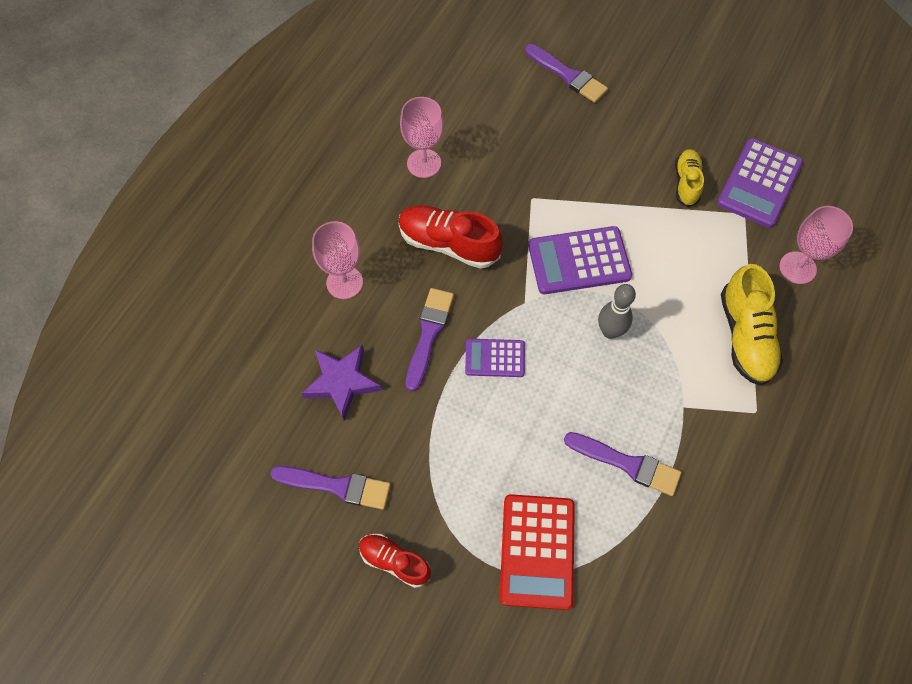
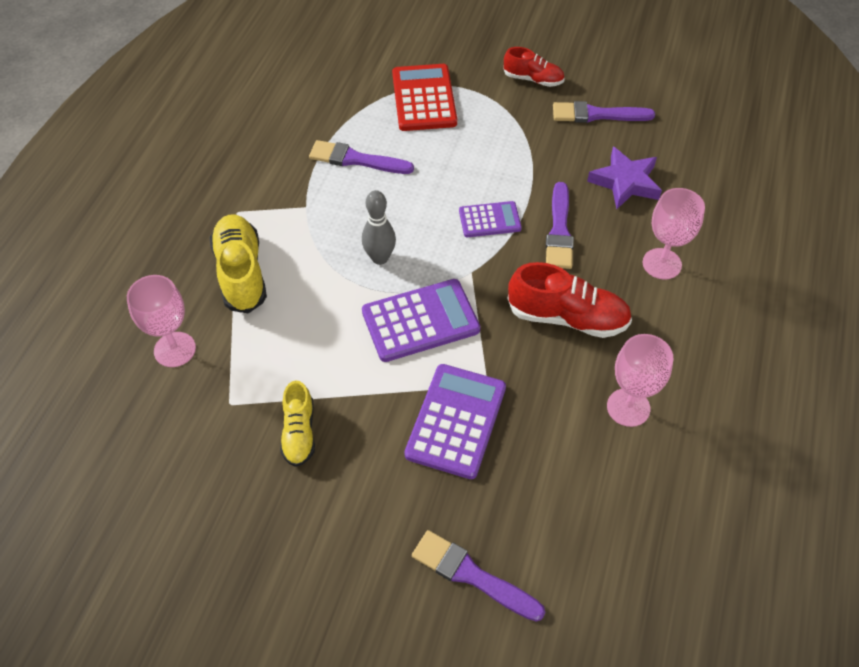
camera: 170 degrees right, 10 degrees down
(759, 183) = (206, 446): purple calculator -> purple calculator (456, 421)

